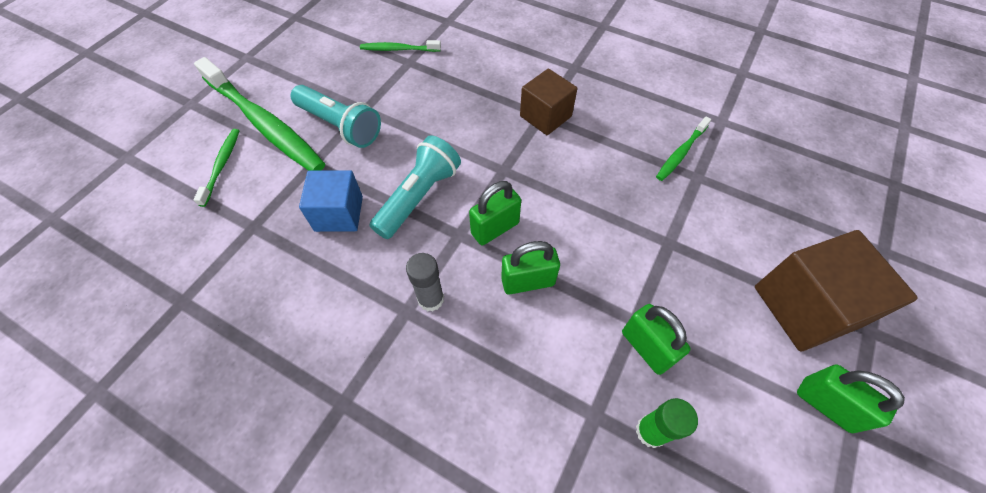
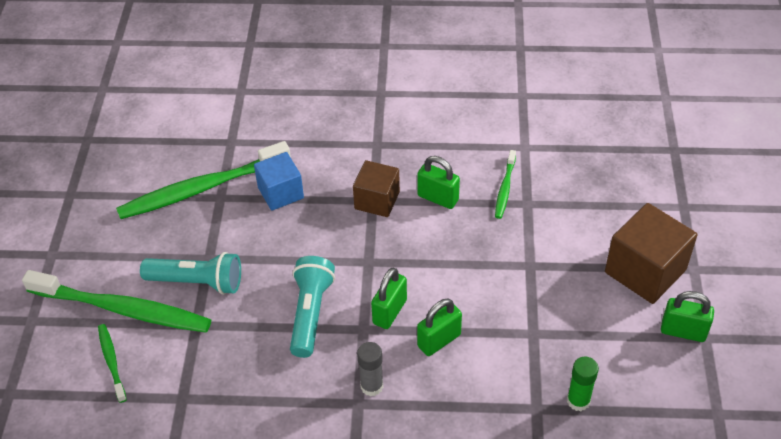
camera: 25 degrees left, 10 degrees down
(339, 213) = (251, 355): blue cube -> blue cube (280, 193)
(399, 49) = (202, 188): green toothbrush -> green toothbrush, size x2.13
(646, 347) = (549, 348): green padlock -> green padlock (438, 198)

